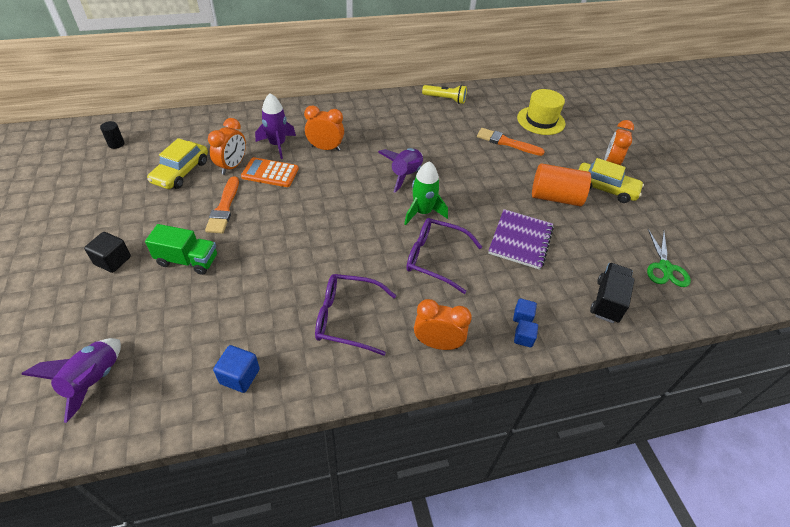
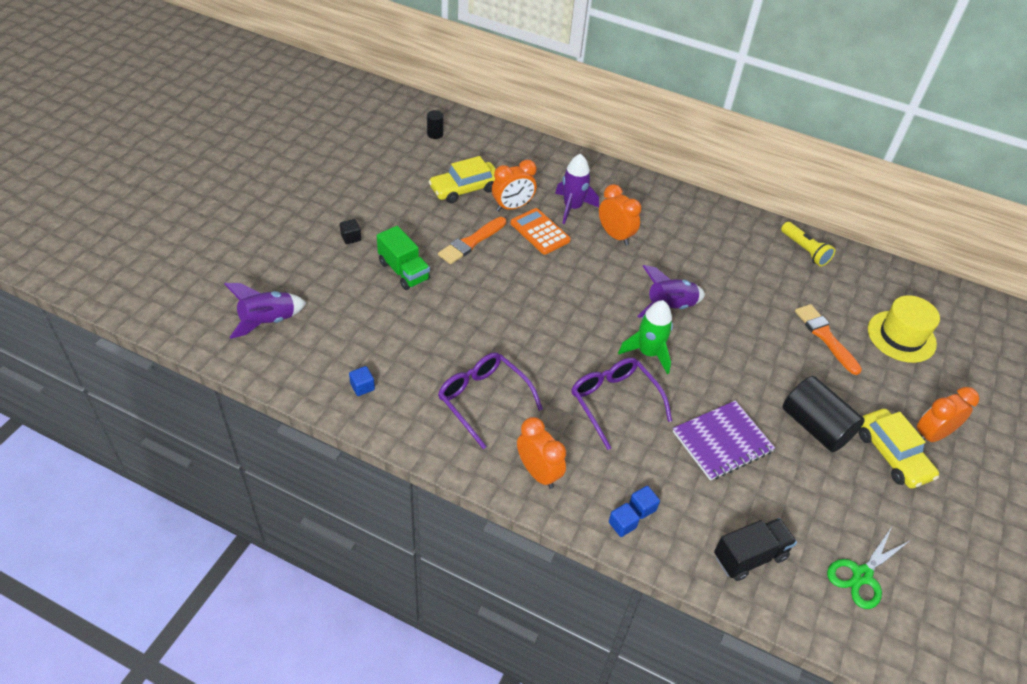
camera: 40 degrees right, 0 degrees up
(113, 261) = (351, 237): black cube -> black cube, size x0.66
(239, 376) = (362, 387): blue cube -> blue cube, size x0.66
(555, 197) = (815, 426): orange cylinder -> black cylinder

